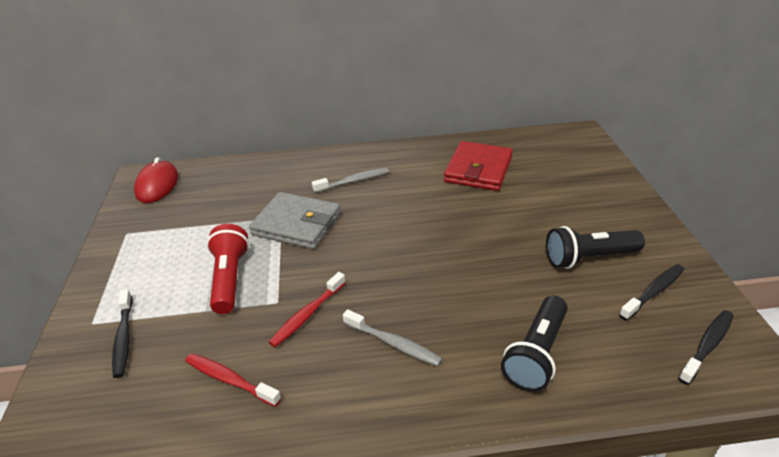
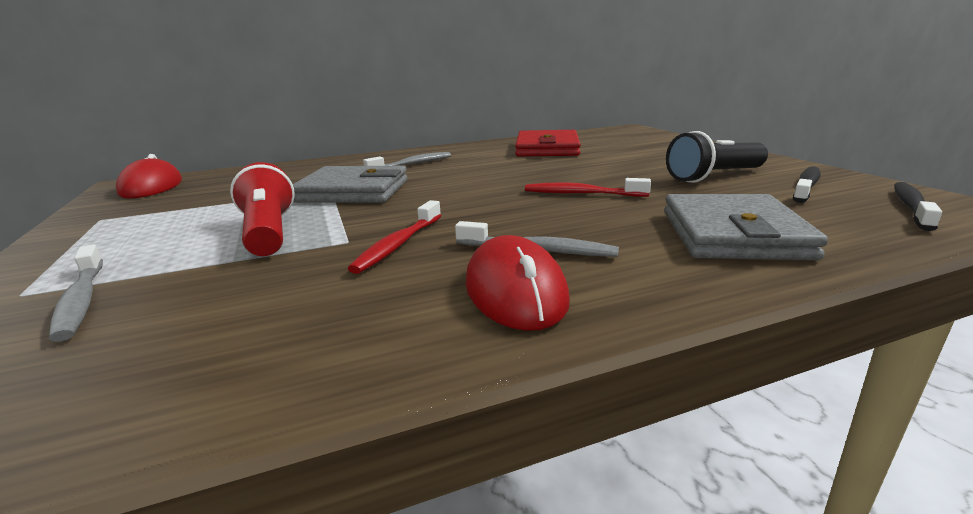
camera: 15 degrees left, 15 degrees down
(124, 338) = (81, 300): black toothbrush -> grey toothbrush
(229, 379) = (289, 314): red toothbrush -> red toothbrush (581, 194)
(359, 388) = (515, 291): none -> red mouse
(536, 354) = (732, 234): black flashlight -> grey wallet

